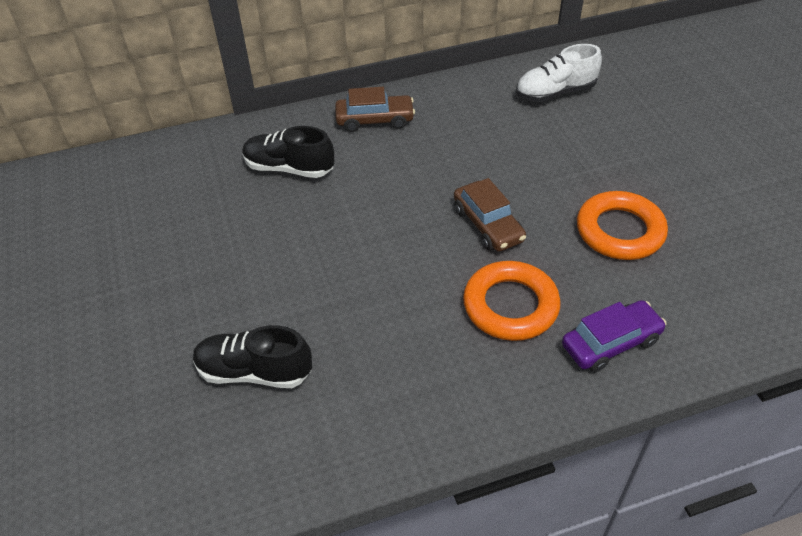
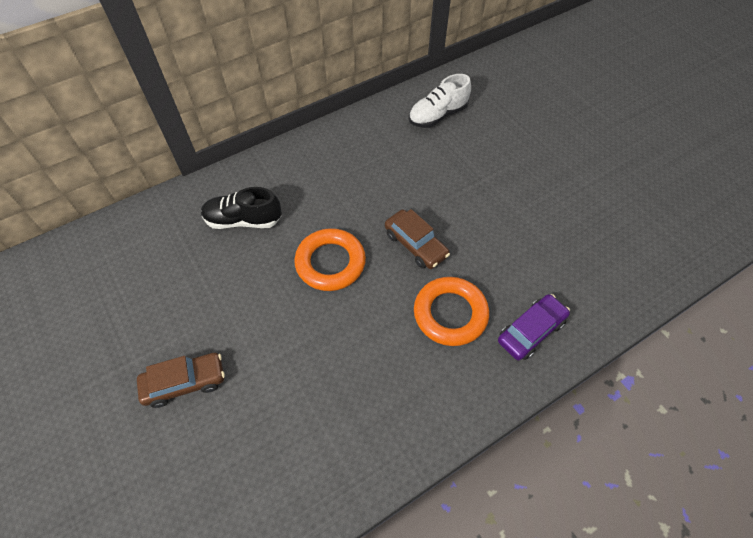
camera: 15 degrees left, 10 degrees up
(254, 372) = (265, 416): black shoe -> none
(375, 120) = (302, 163): brown car -> brown car (185, 382)
(619, 231) = (514, 232): orange ring -> orange ring (330, 263)

